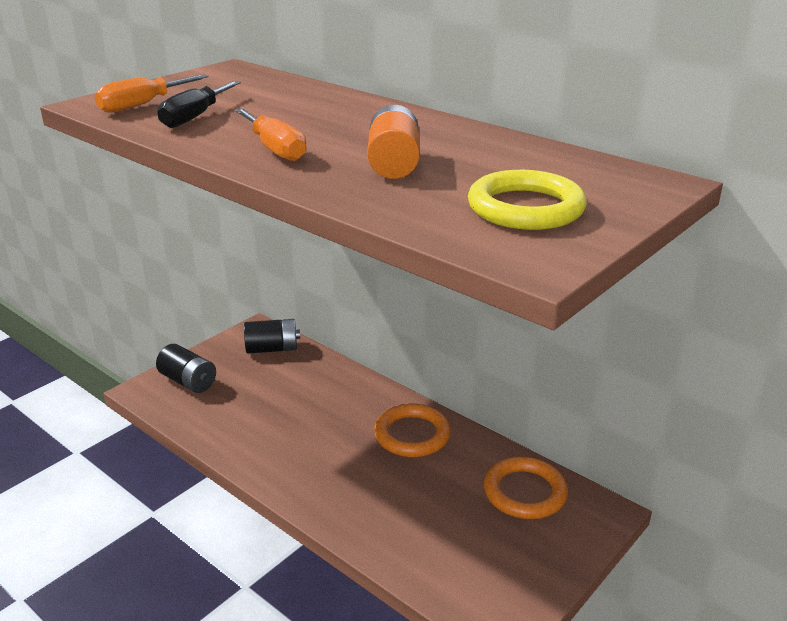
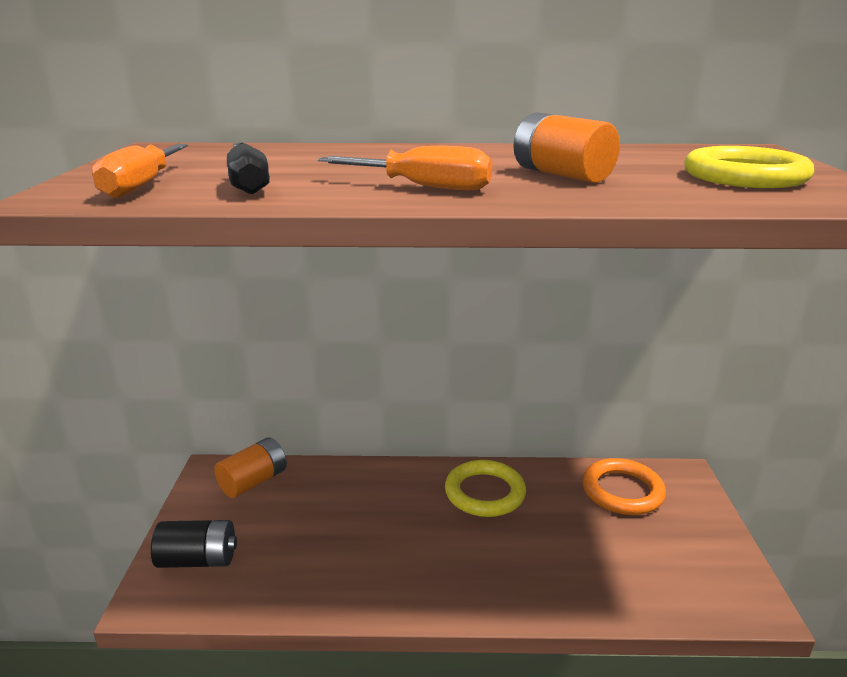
camera: 40 degrees left, 5 degrees down
(272, 349) = (253, 482): black battery -> orange battery
(412, 435) = (485, 493): orange ring -> yellow ring

